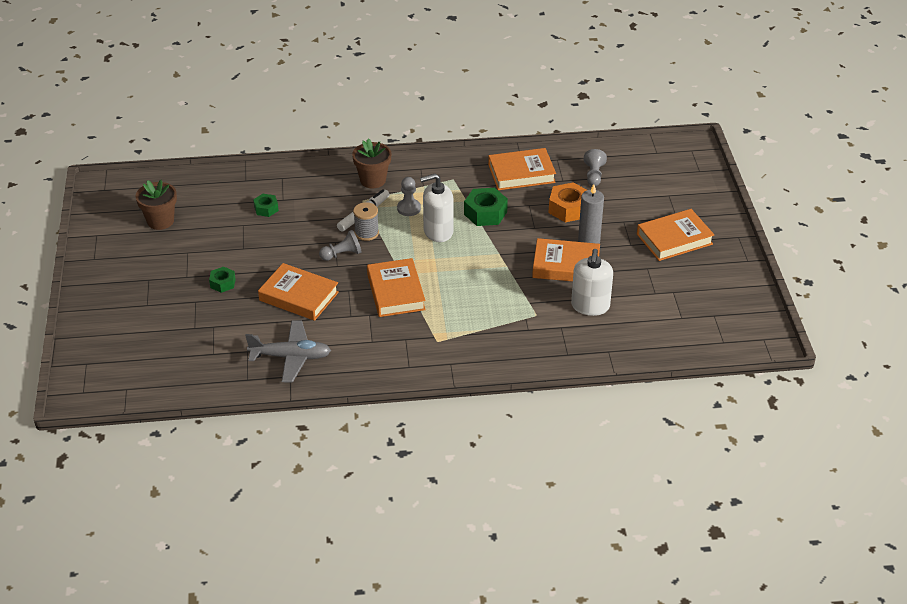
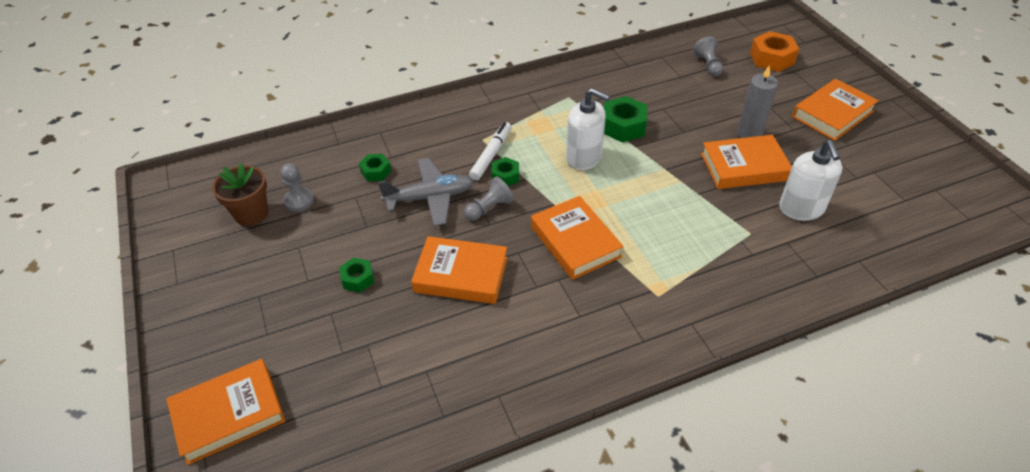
camera: 15 degrees left, 5 degrees up
(291, 357) = (487, 365): grey plane -> grey plane (430, 198)
(366, 233) = (505, 176): grey spool -> green nut
(373, 180) = (483, 115): brown flower pot -> none
(409, 208) = (538, 138): grey pawn -> grey pawn (299, 201)
(438, 231) = (584, 157): white soap dispenser -> white soap dispenser turned 120 degrees counterclockwise
(521, 173) = (635, 77): orange book -> orange book (229, 414)
(568, 209) = (706, 104): orange nut -> orange nut (772, 58)

